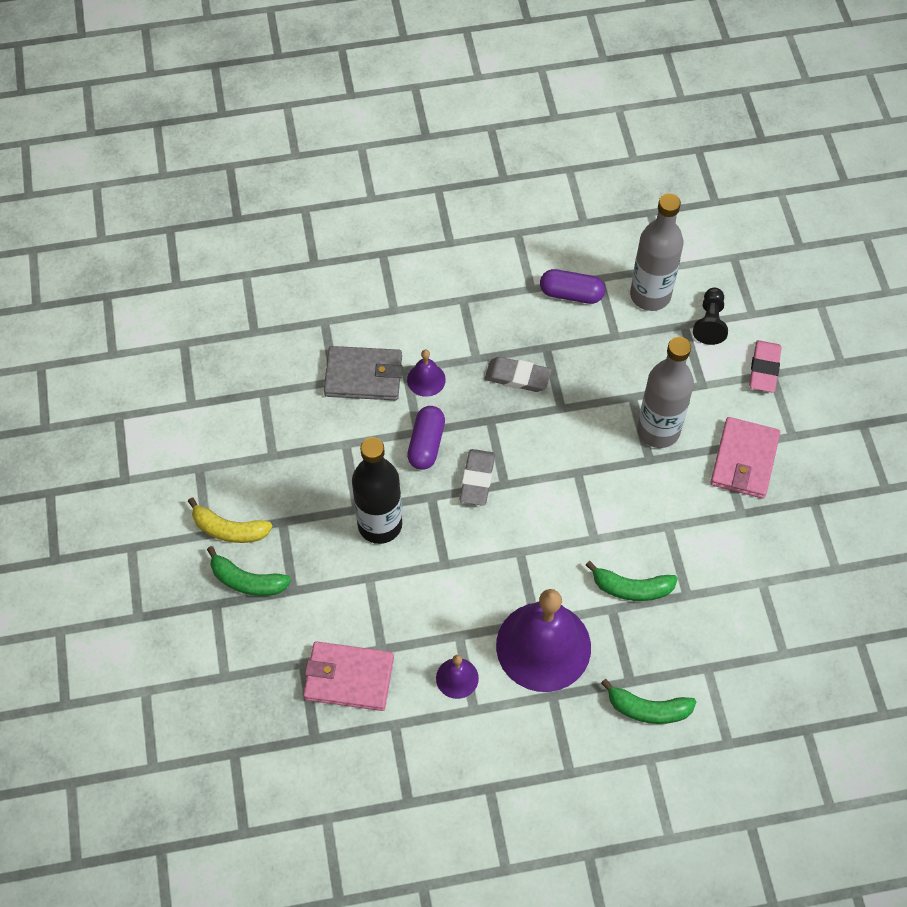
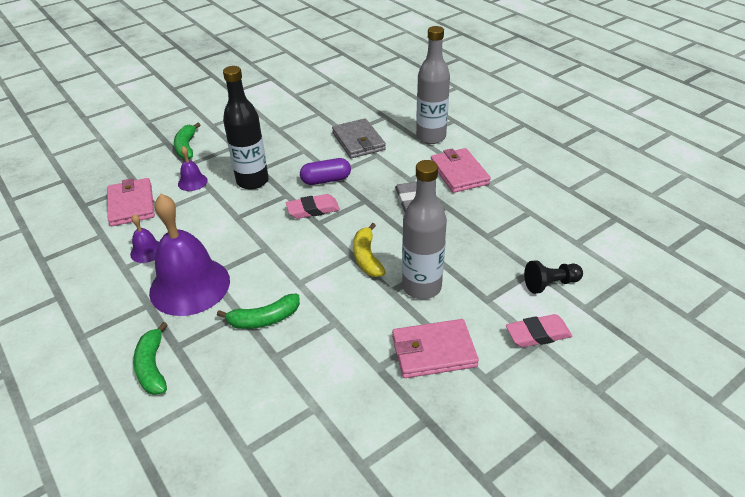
camera: 65 degrees right, 20 degrees down
(229, 529) = (218, 131): yellow banana -> yellow banana (367, 257)
(426, 379) = (375, 164): purple bell -> purple bell (192, 182)
(477, 479) = (313, 210): grey eraser -> pink eraser
(494, 305) = (459, 173): none -> pink wallet
(571, 294) = (502, 203): purple capsule -> none
(632, 588) = (264, 319): green banana -> green banana turned 90 degrees counterclockwise
(650, 295) = (541, 242): grey bottle -> grey bottle (431, 137)

